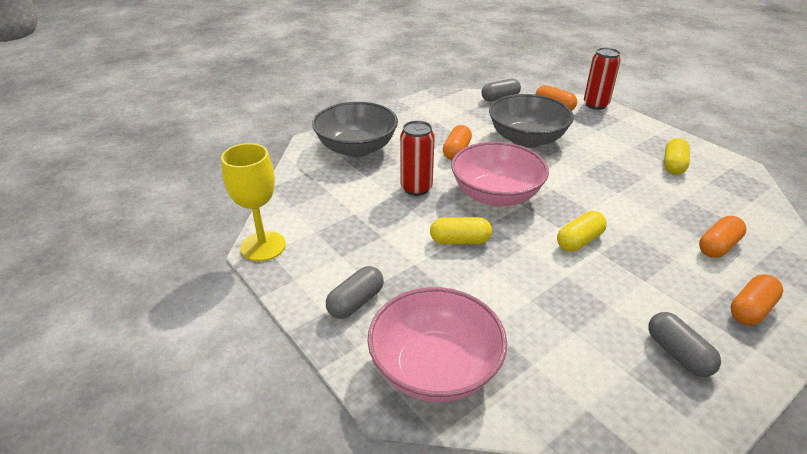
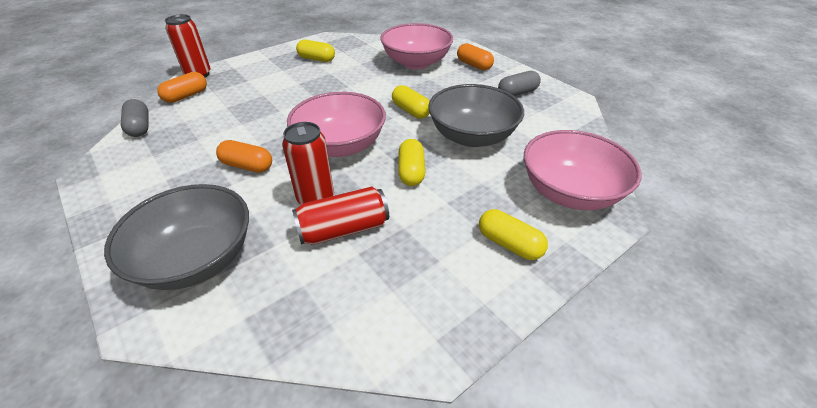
camera: 90 degrees left, 5 degrees up
(263, 246) = (424, 350): yellow goblet -> none
(356, 302) = (509, 244): grey capsule -> yellow capsule
(380, 205) = (343, 229): none -> red can
(526, 139) = (244, 119): grey bowl -> grey bowl (472, 136)
(718, 246) = (416, 63): orange capsule -> pink bowl

